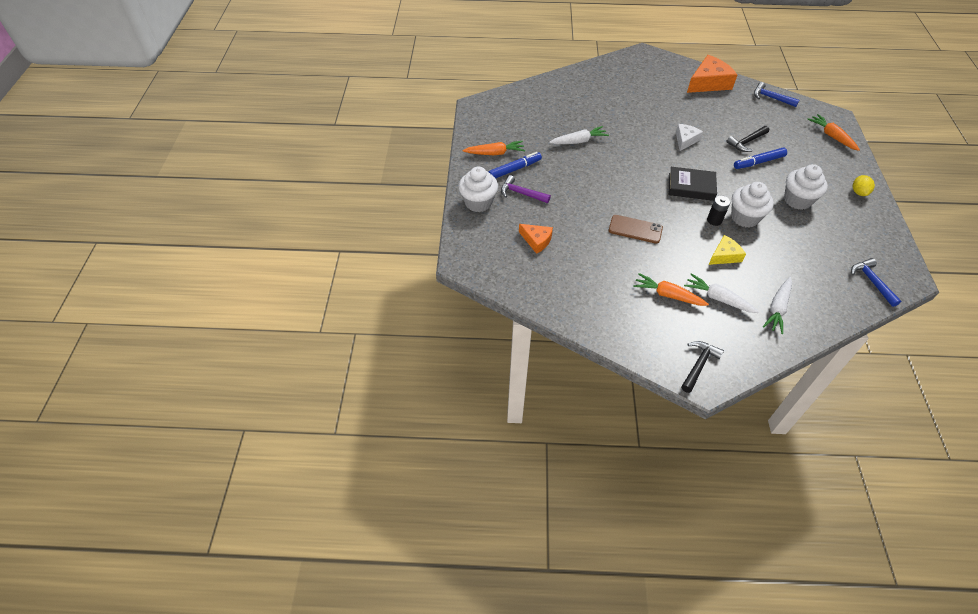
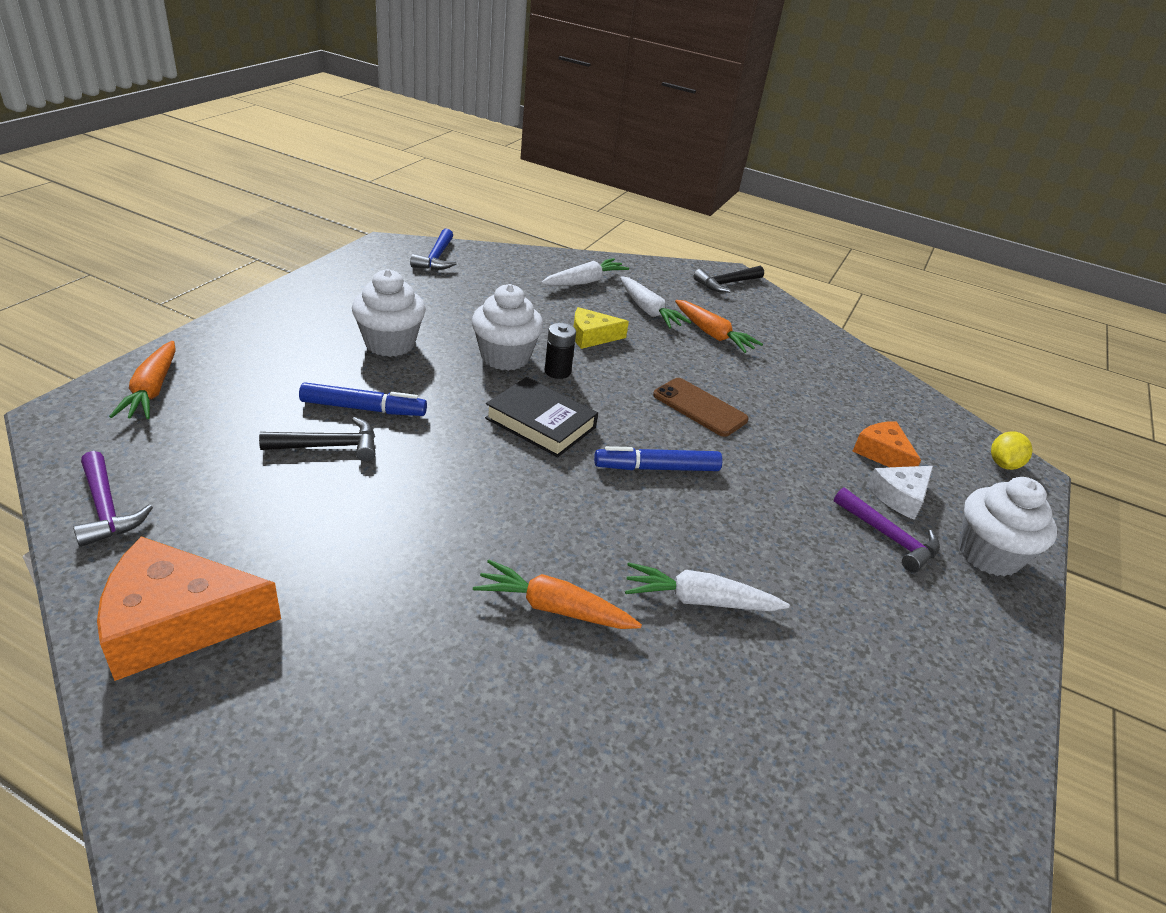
camera: 160 degrees left, 15 degrees down
(494, 153) = (934, 657): orange carrot -> orange carrot (554, 608)
(515, 169) = (890, 594): blue marker -> blue marker (657, 468)
(685, 140) = (448, 501): white cheese -> white cheese (900, 497)
(771, 98) = (106, 509): blue hammer -> purple hammer
(859, 192) = (279, 317): yellow lemon -> yellow lemon (1003, 464)

